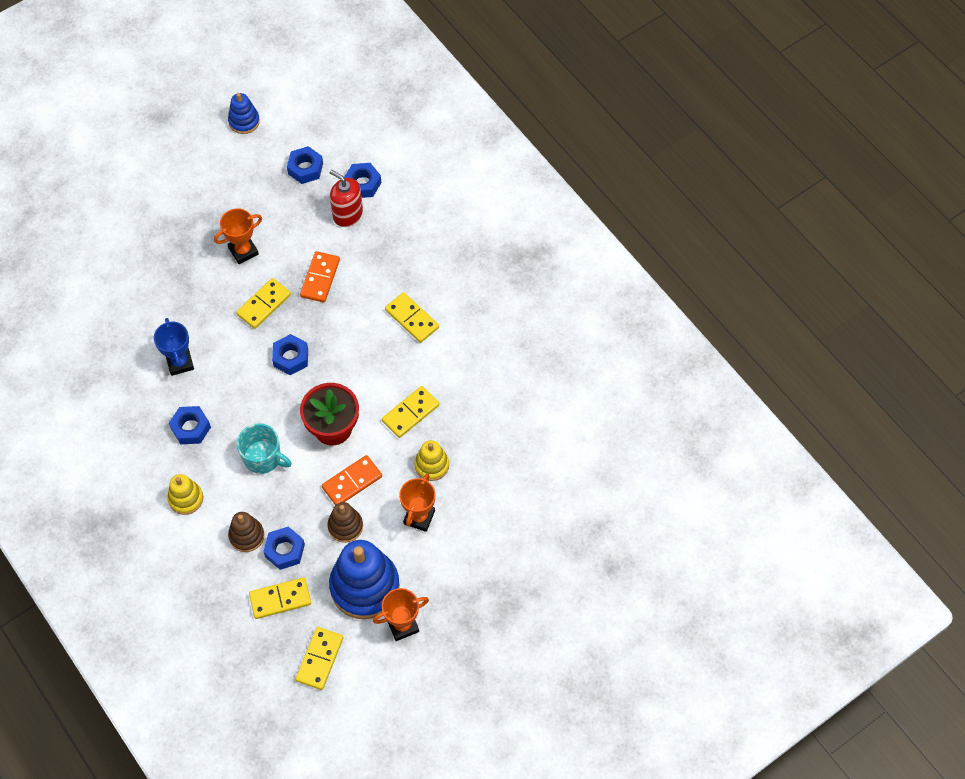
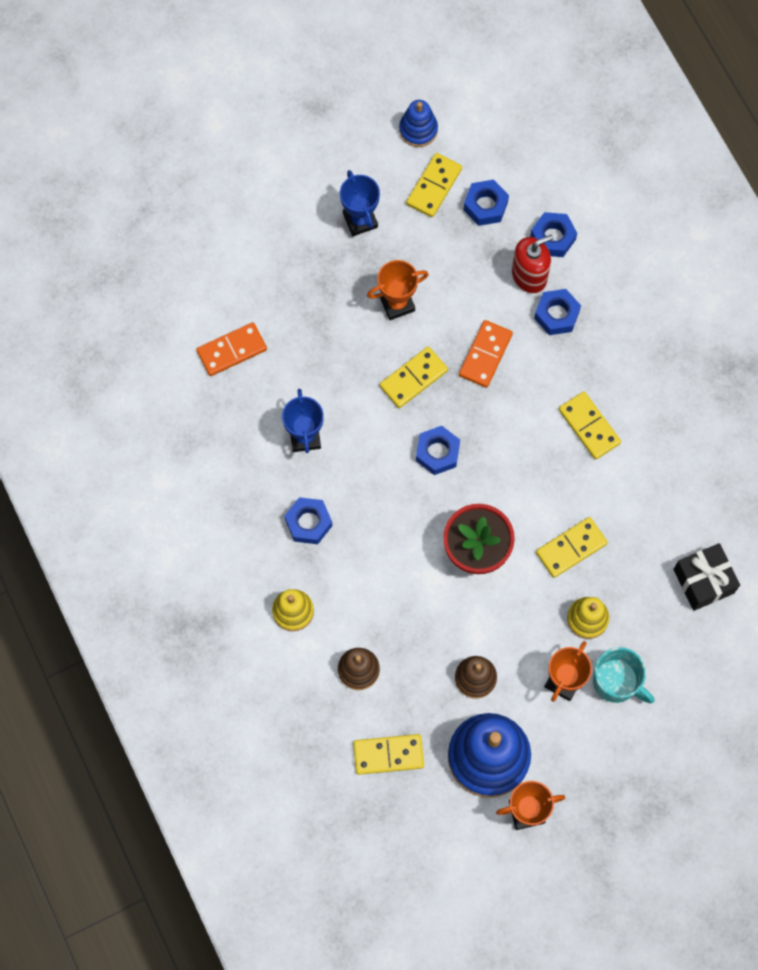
camera: 10 degrees right, 10 degrees up
(205, 194) = (360, 220): none -> blue trophy
(263, 458) = (389, 575): turquoise mug -> turquoise mug (616, 681)
(284, 550) = (400, 695): blue nut -> blue nut (556, 315)
(320, 659) = (425, 836): yellow domino -> yellow domino (434, 186)
(347, 214) = (529, 275): red soap dispenser -> red soap dispenser turned 105 degrees clockwise
(352, 482) = (490, 623): orange domino -> orange domino (231, 350)
(522, 421) = (703, 581): none -> black gift

